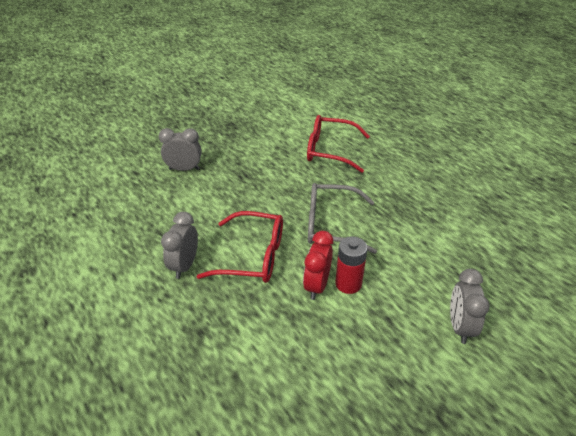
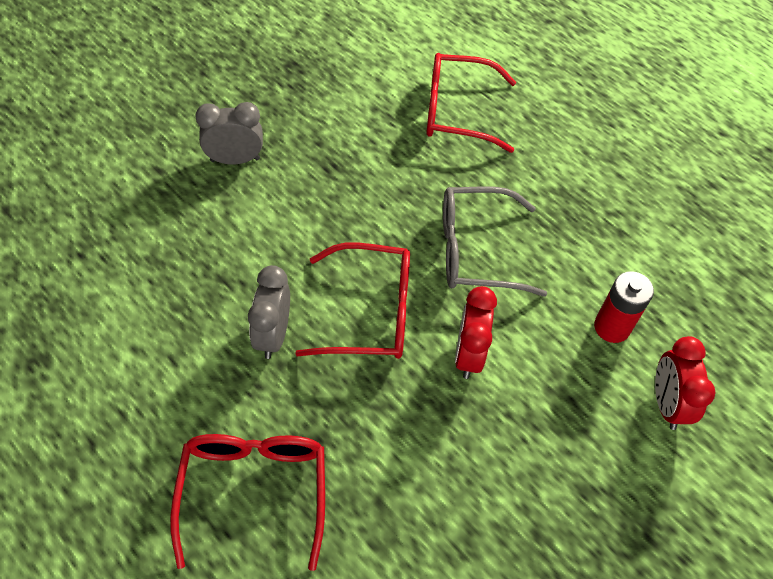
camera: 10 degrees left, 15 degrees up
(147, 362) = (254, 492): none -> red glasses
(348, 284) = (512, 348): red battery -> red battery (612, 327)
(460, 326) = (666, 404): grey clock -> red clock

